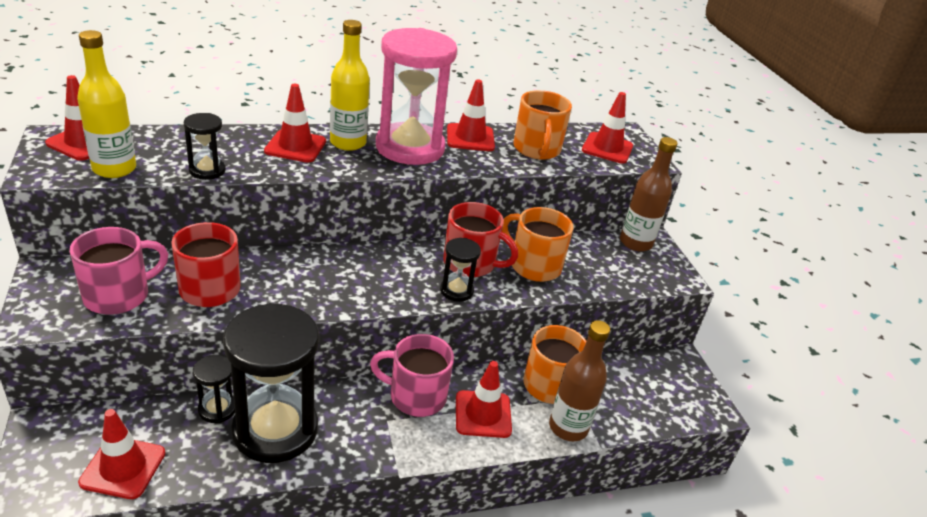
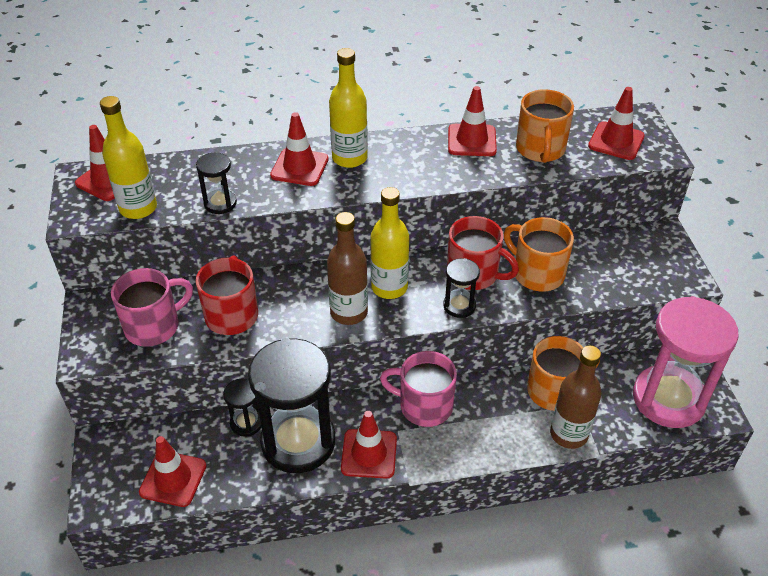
camera: 10 degrees right, 10 degrees up
(383, 271) = (389, 287): none -> yellow bottle
(410, 148) = (410, 159): pink hourglass -> pink hourglass (668, 399)
(483, 414) = (487, 422): red traffic cone -> red traffic cone (369, 454)
(635, 243) = (645, 239): brown bottle -> brown bottle (349, 312)

